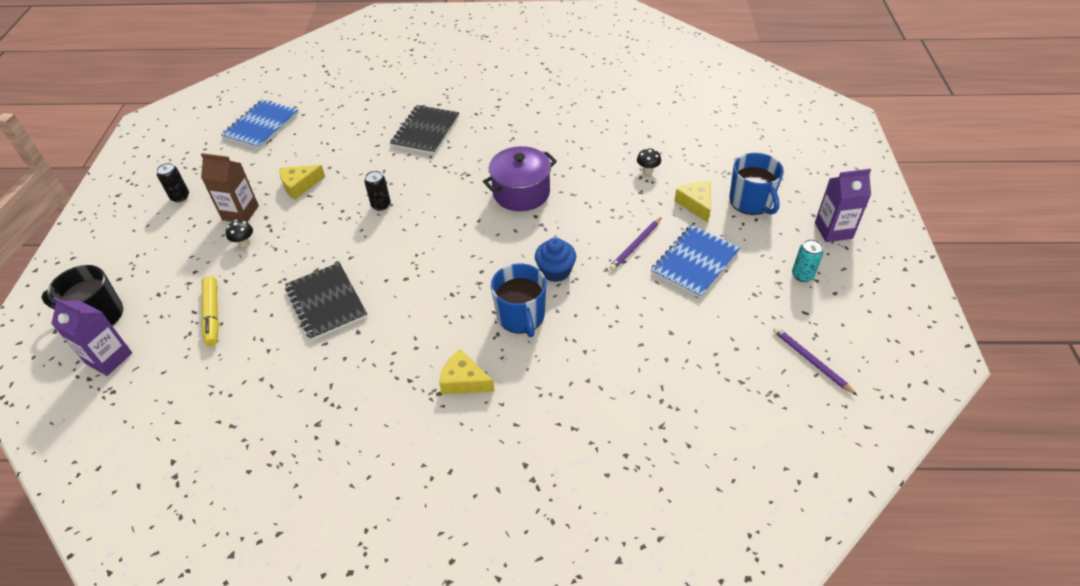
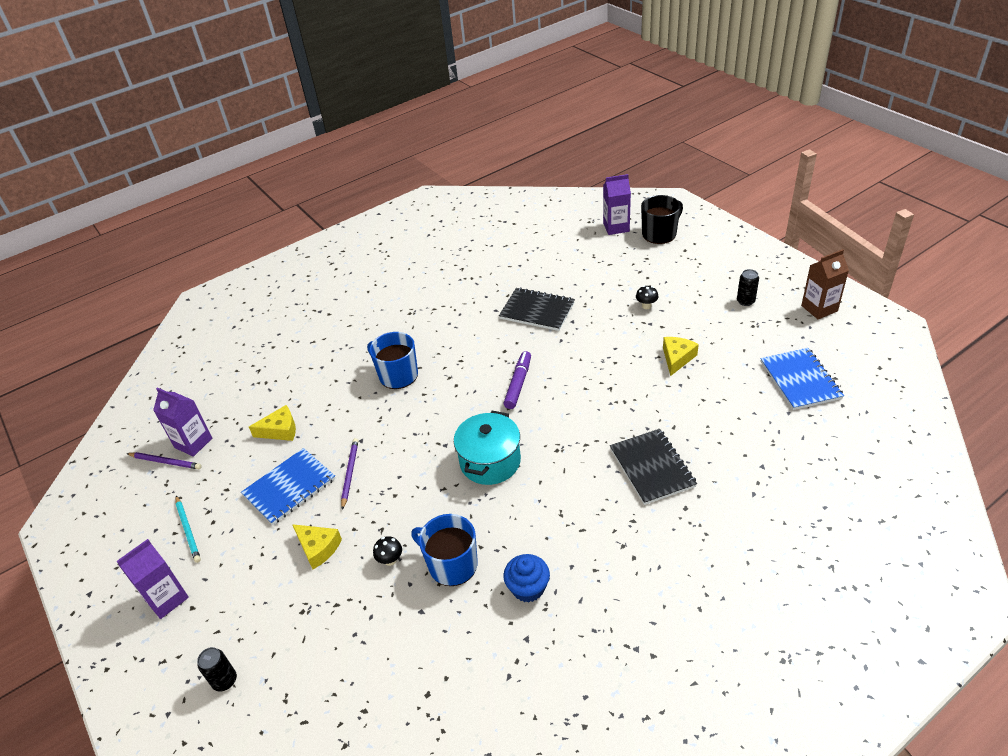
camera: 145 degrees right, 5 degrees down
(212, 315) = (595, 269): yellow marker -> none
(240, 213) = (684, 318): brown carton -> brown carton (819, 308)
(381, 205) = (592, 383): black can -> black can (225, 680)
(432, 239) = (518, 384): none -> purple marker
(464, 381) = (400, 325): yellow cheese -> yellow cheese (280, 430)
(521, 193) = (490, 461): purple pot -> turquoise pot
(555, 271) = (399, 416): blue cupcake -> blue cupcake (528, 588)
(694, 262) = (289, 487): blue notebook -> blue notebook turned 45 degrees clockwise
(751, 202) = (262, 585): blue mug -> blue mug (451, 564)
(774, 367) = (193, 443): none -> purple carton
(802, 275) = (188, 530): turquoise can -> turquoise pencil

